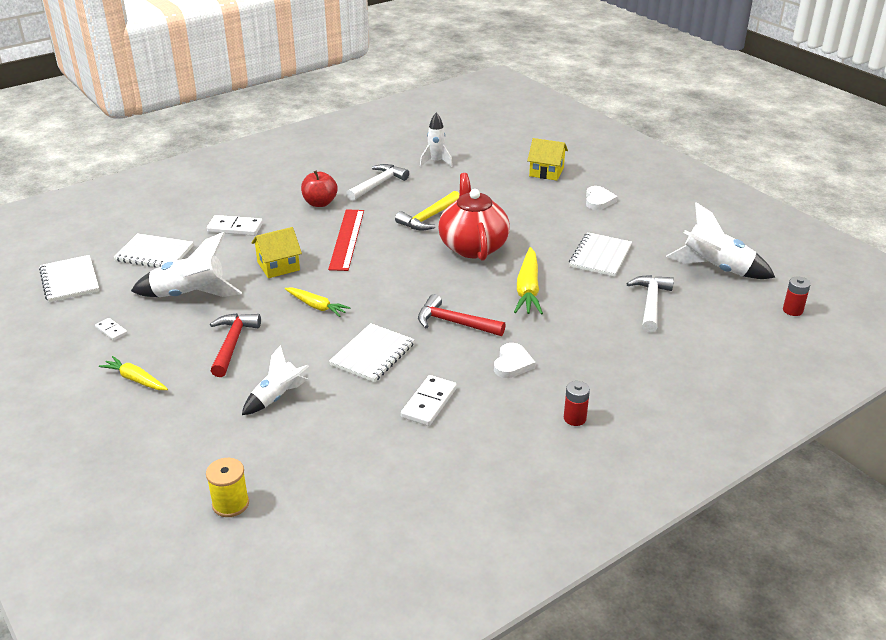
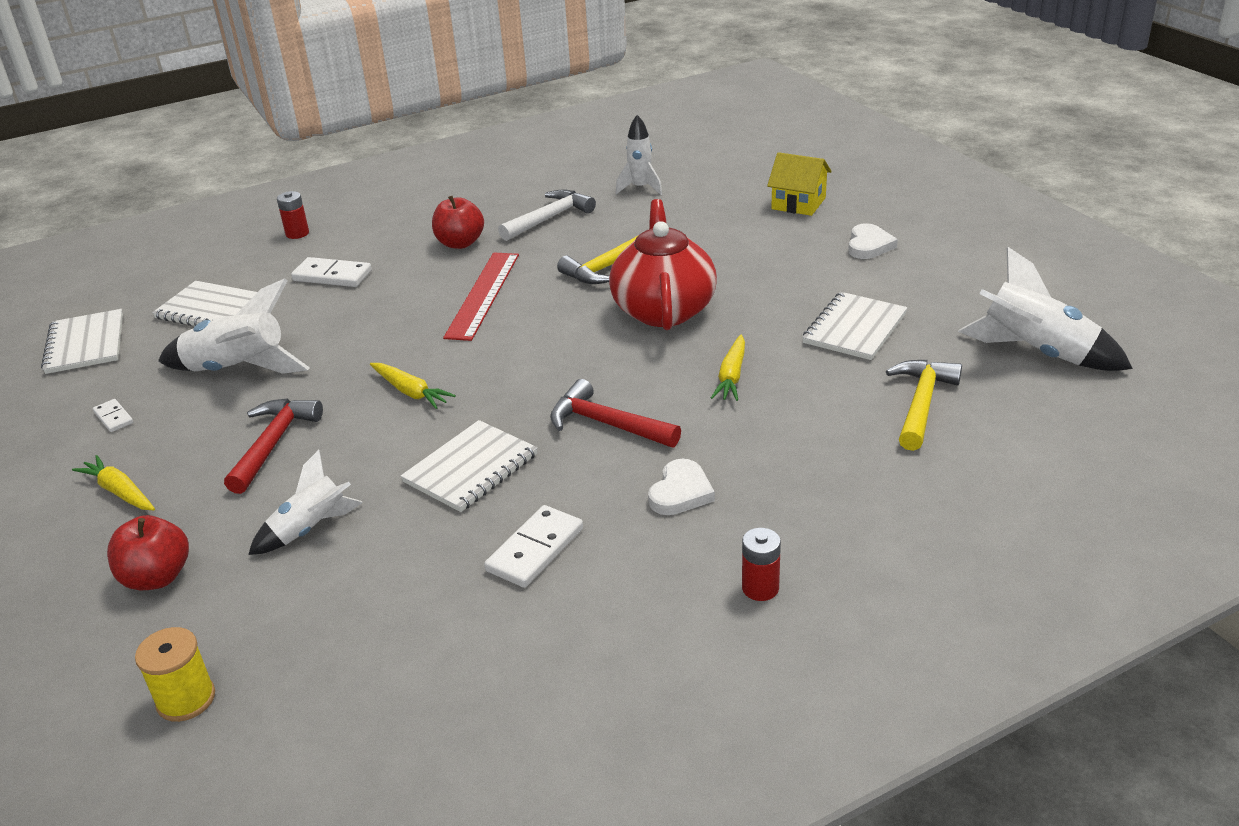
camera: 10 degrees right, 0 degrees up
(183, 432) = (157, 577): none -> red apple
(278, 266) = (374, 331): yellow house -> none
(528, 289) = (731, 376): yellow carrot -> yellow carrot, size x0.64
(651, 303) = (921, 403): white hammer -> yellow hammer
(792, 310) = (1156, 423): red battery -> red battery (297, 233)

